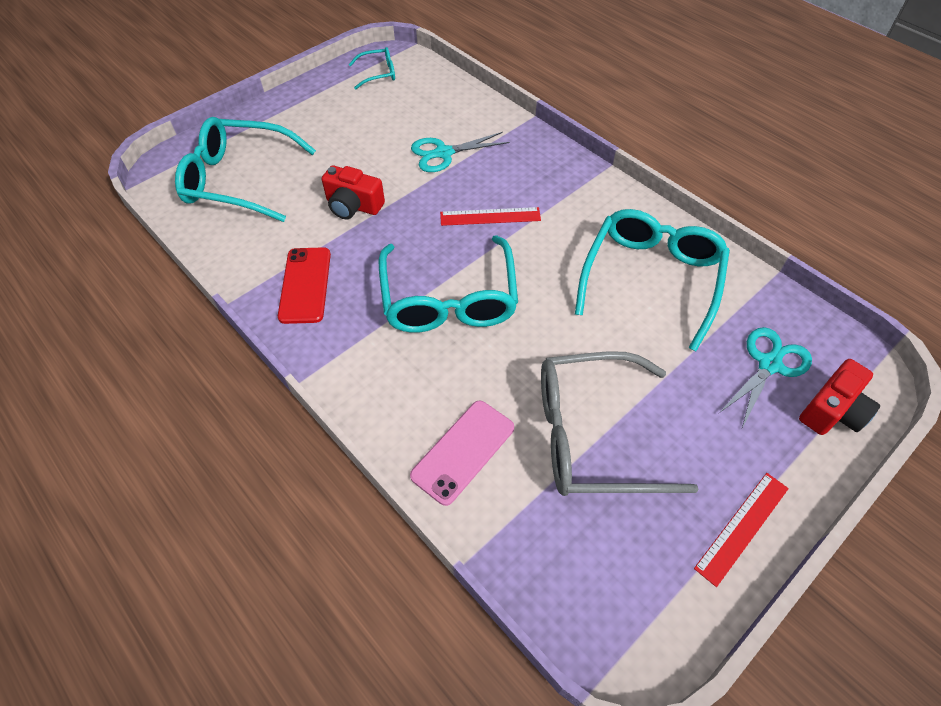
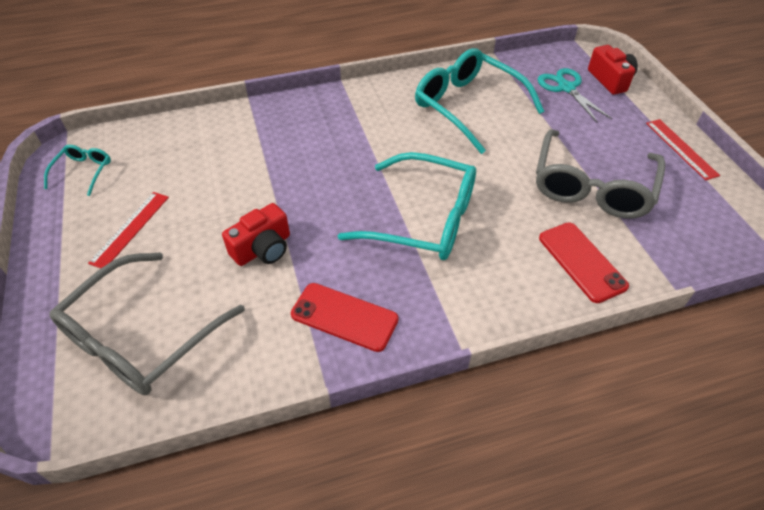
camera: 65 degrees left, 5 degrees down
(240, 180) = (142, 336): turquoise glasses -> grey glasses
(444, 153) = (245, 164): turquoise scissors -> none
(463, 451) = (581, 262): pink phone -> red phone
(490, 216) = (347, 163): red ruler -> red ruler (130, 229)

